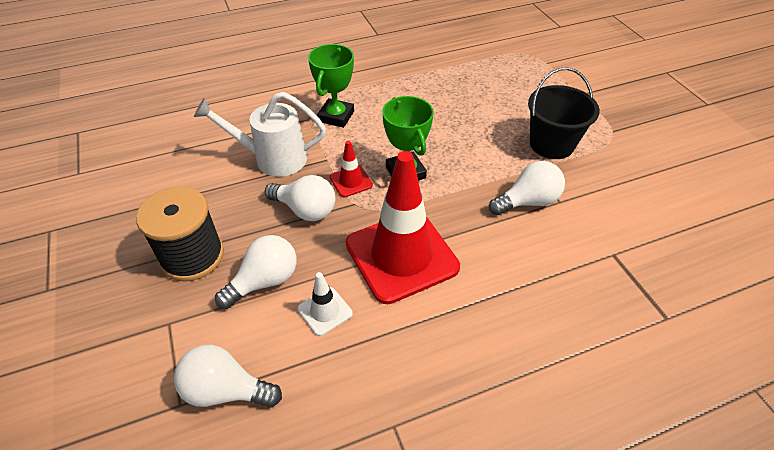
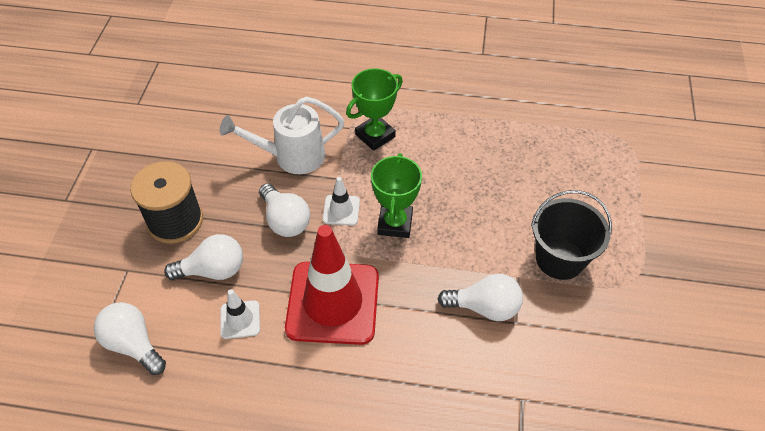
camera: 30 degrees right, 5 degrees up
(272, 158) = (291, 156): white watering can -> white watering can turned 45 degrees counterclockwise
(351, 181) = (341, 210): red traffic cone -> white traffic cone

